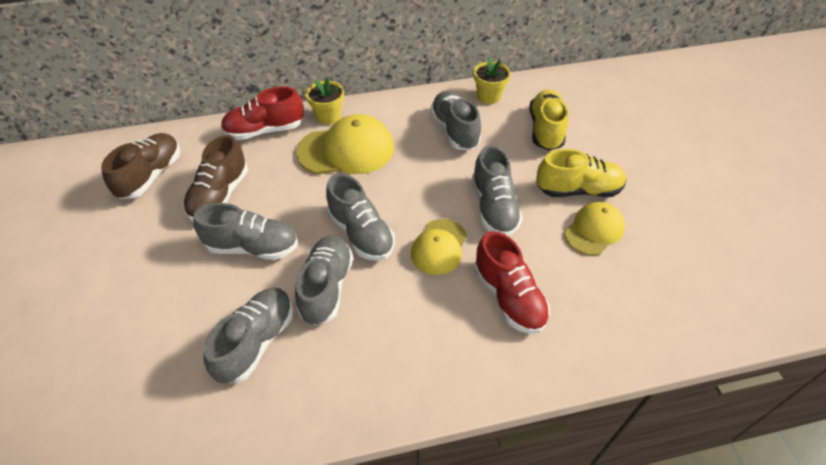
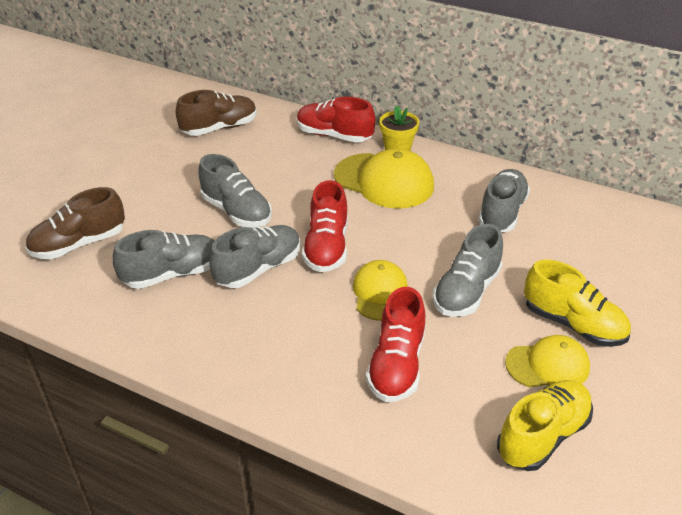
camera: 40 degrees right, 10 degrees down
(220, 195) = (251, 165): brown shoe -> brown shoe (79, 244)
(361, 233) = (326, 247): grey shoe -> red shoe
(439, 247) = (380, 293): yellow cap -> yellow cap turned 120 degrees clockwise
(488, 96) = (572, 201): yellow flower pot -> none
(545, 130) = (601, 257): yellow shoe -> yellow shoe (542, 436)

